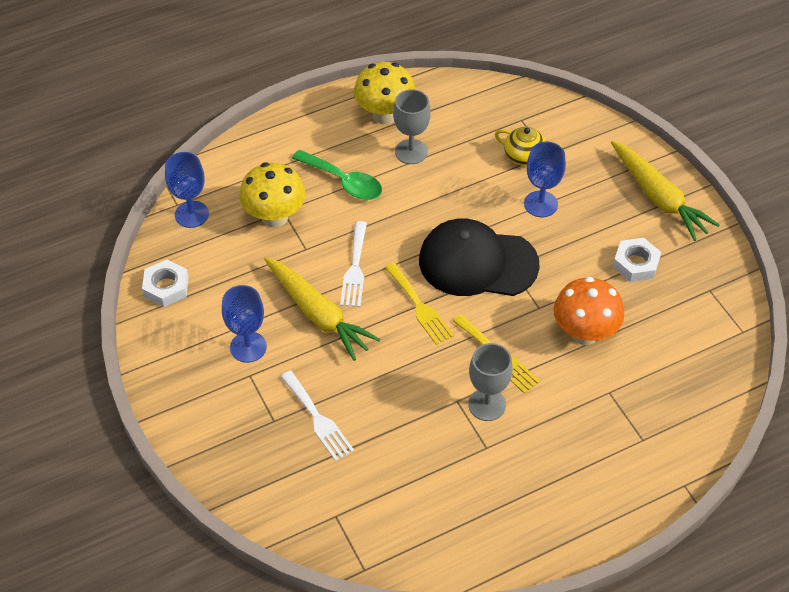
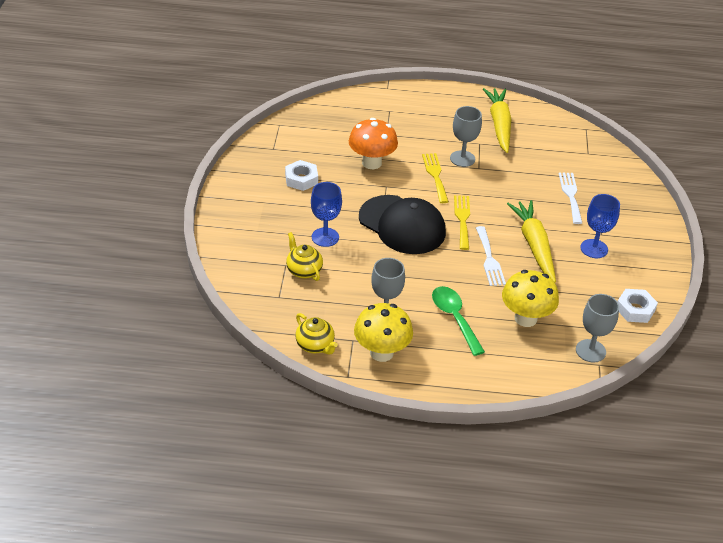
camera: 150 degrees left, 10 degrees down
(191, 214) = (590, 351): blue goblet -> grey goblet
(355, 268) = (489, 259): white fork -> white fork turned 135 degrees clockwise
(446, 92) = (315, 345): none -> yellow teapot
(658, 197) = (242, 204): yellow carrot -> yellow carrot (499, 125)

